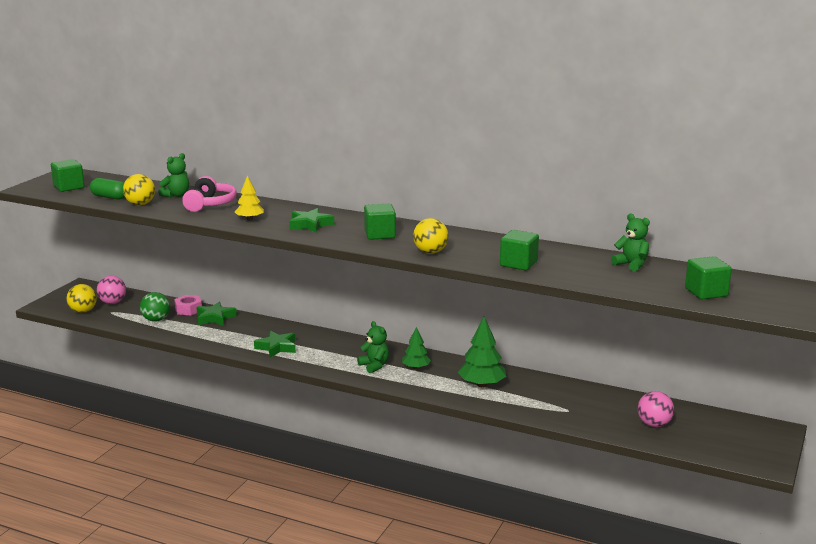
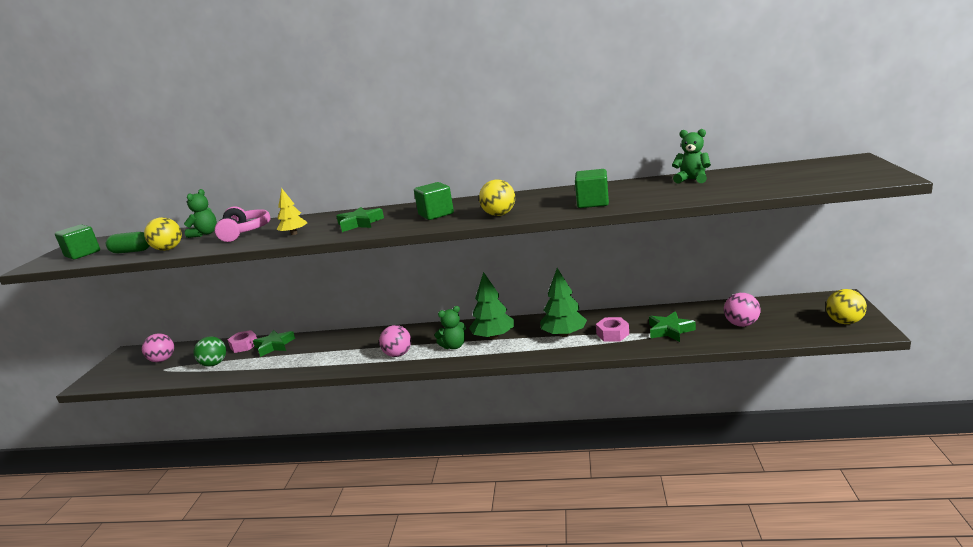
camera: 15 degrees left, 0 degrees up
(83, 311) = (133, 377): yellow ball -> yellow ball (844, 322)
(277, 347) = (350, 356): green star -> green star (670, 330)
(320, 359) = (398, 354): none -> pink ball
(374, 366) = (454, 346): green teddy bear -> green teddy bear turned 120 degrees clockwise
(416, 368) = (493, 337): green tree -> green tree, size x1.61
(526, 397) = (612, 334): none -> pink nut
(706, 292) = (788, 181): green cube -> none

